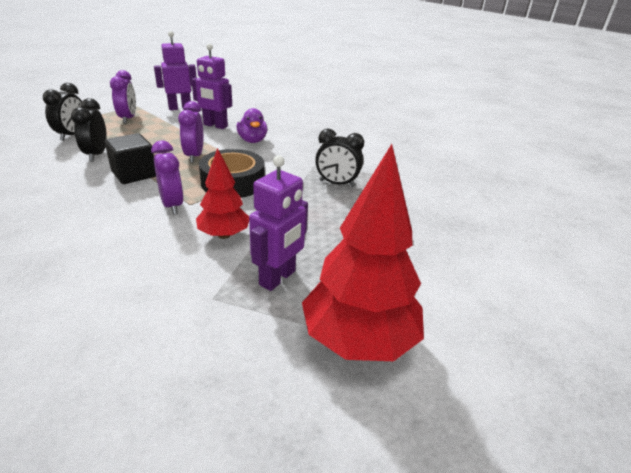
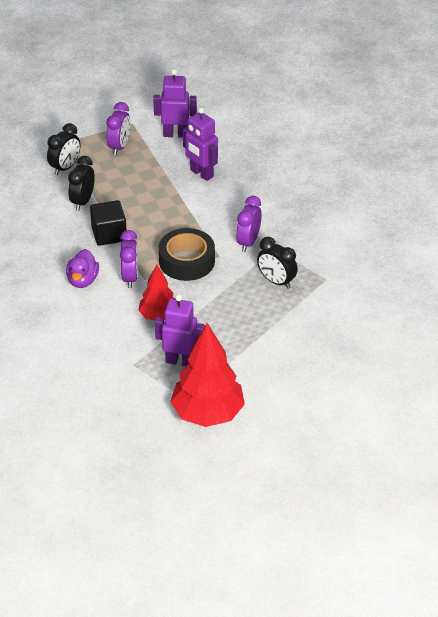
camera: 25 degrees right, 10 degrees up
(194, 156) = (165, 219): purple clock -> purple clock (248, 242)
(252, 140) = (228, 205): purple duck -> purple duck (82, 280)
(278, 278) = (180, 361): purple robot -> purple robot turned 135 degrees counterclockwise

